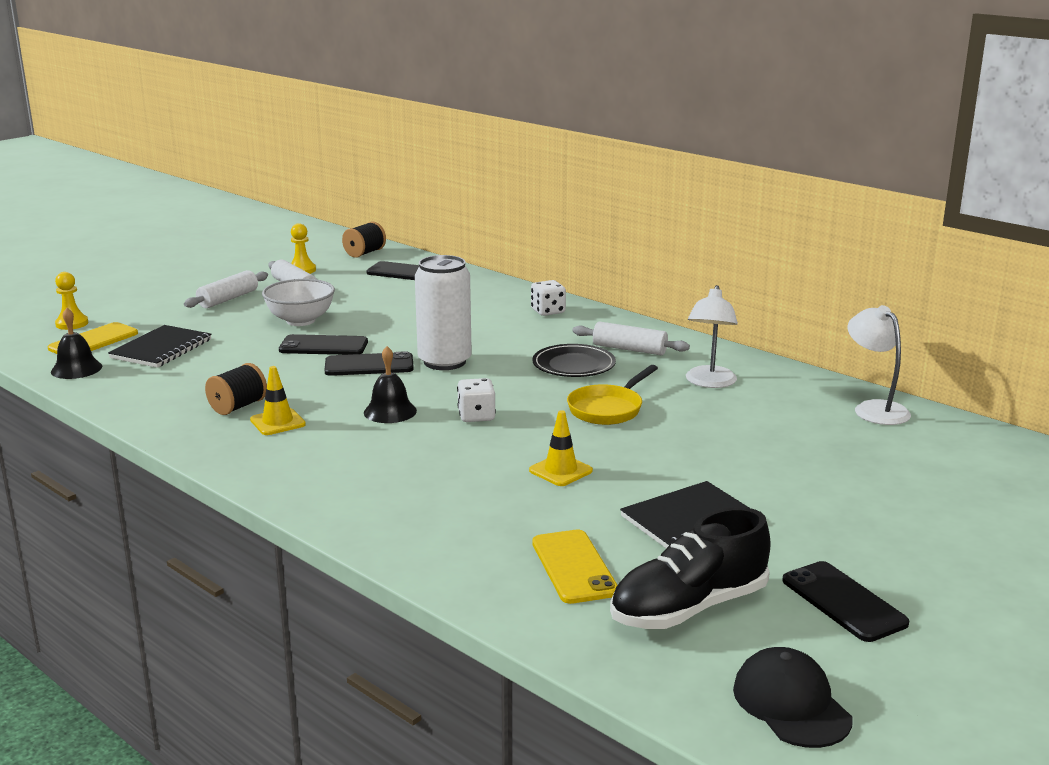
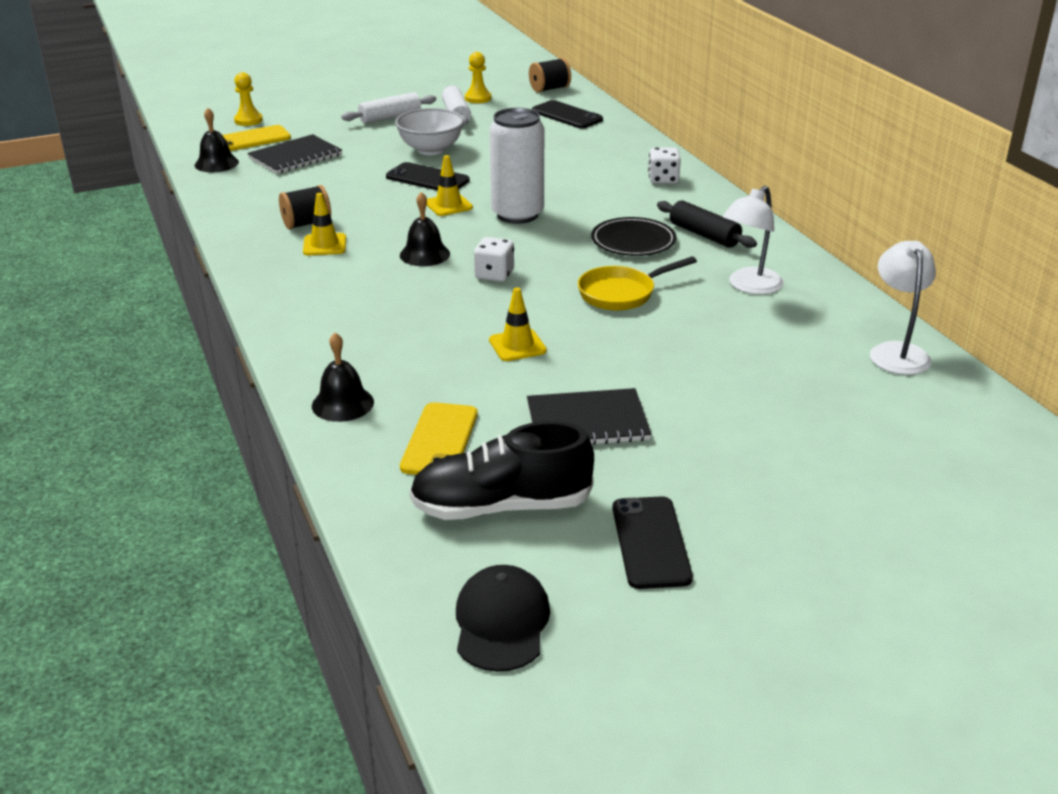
camera: 25 degrees right, 10 degrees up
(369, 365) = (448, 205): black phone -> yellow traffic cone
(446, 558) = (342, 403): none -> black bell
(629, 349) = (704, 235): white rolling pin -> black rolling pin

